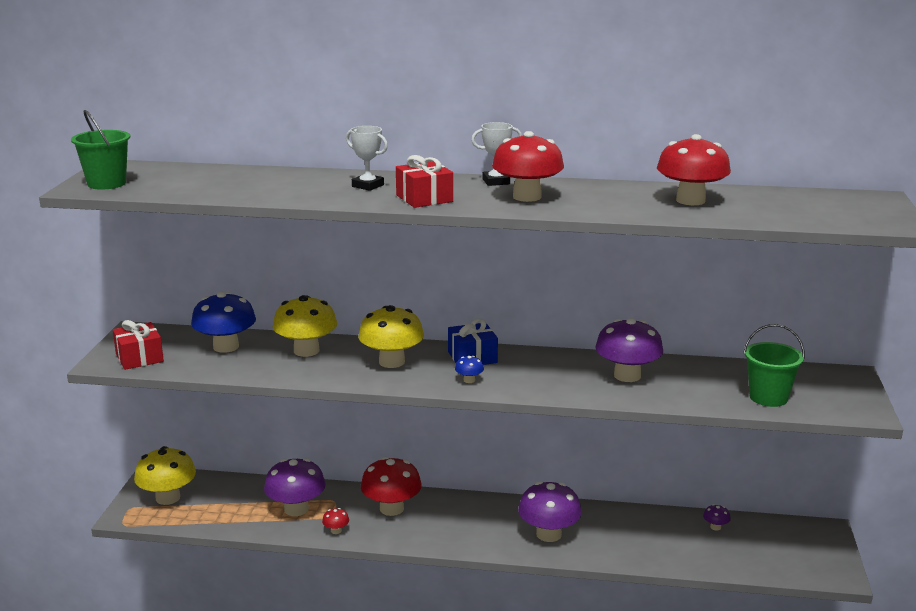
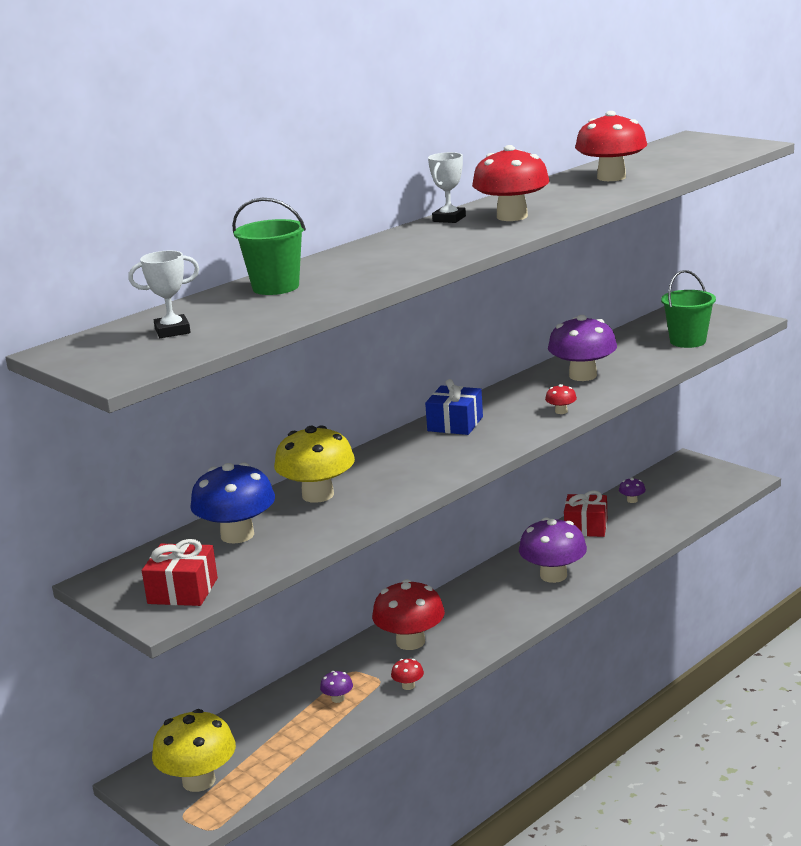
camera: 50 degrees left, 0 degrees up
(107, 183) = (128, 360): green bucket -> green bucket (275, 287)
(296, 509) = (338, 698): purple mushroom -> purple mushroom, size x0.43
(368, 186) = (371, 259): white trophy -> white trophy (172, 331)
(391, 362) = (409, 460): yellow mushroom -> none
(424, 198) = (451, 247): red gift -> red gift (586, 527)
(469, 380) = (499, 437): blue mushroom -> none
(545, 389) = (561, 411): none -> red mushroom

